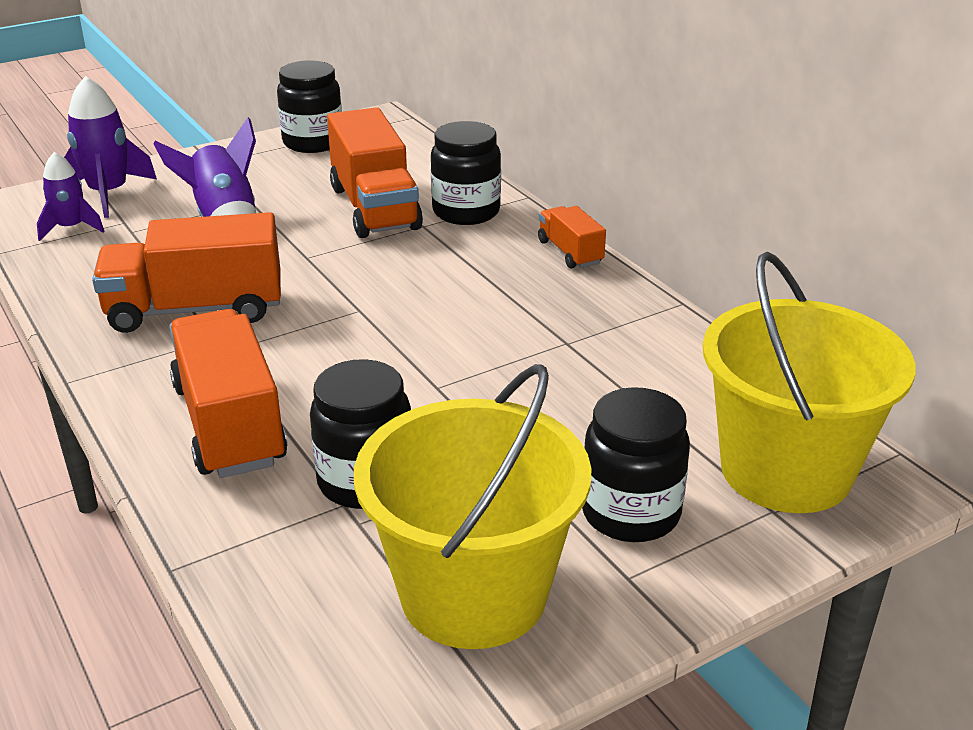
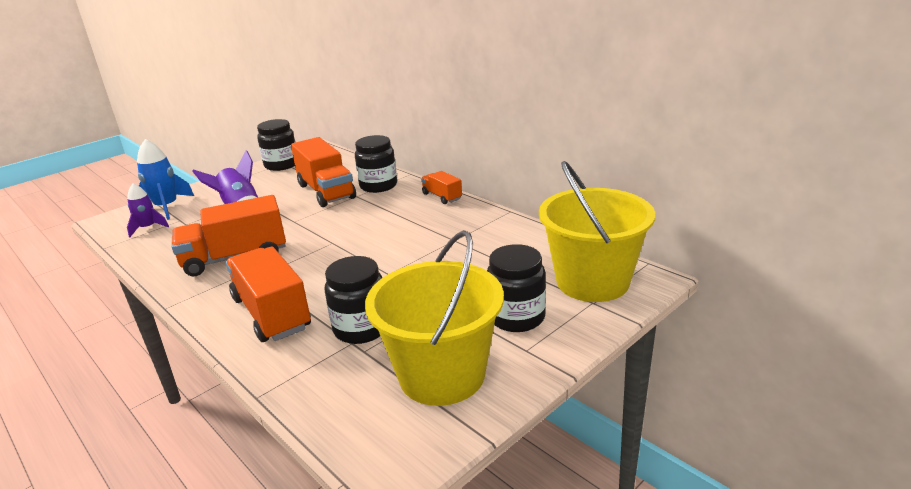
camera: 10 degrees left, 5 degrees down
(108, 194) = (166, 207): purple rocket -> blue rocket

